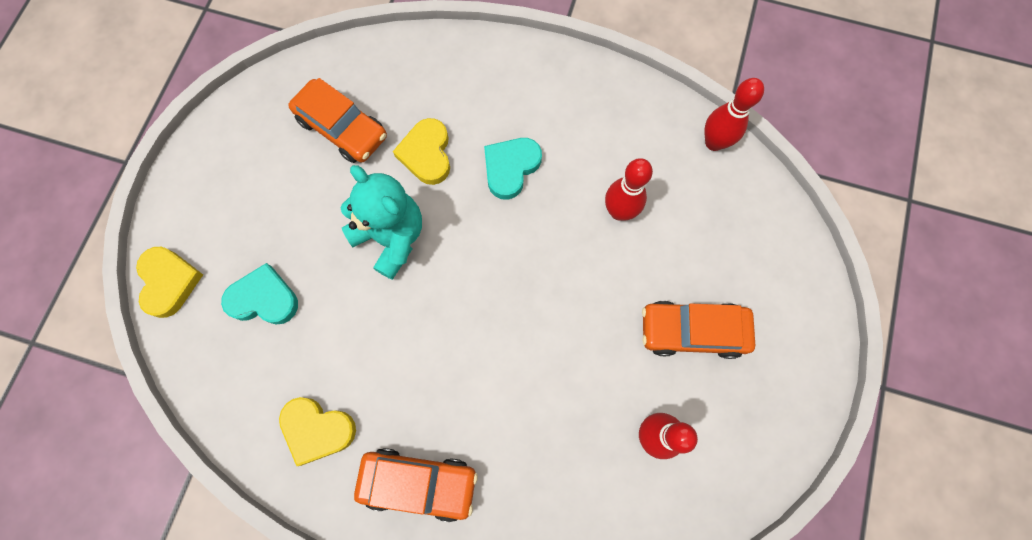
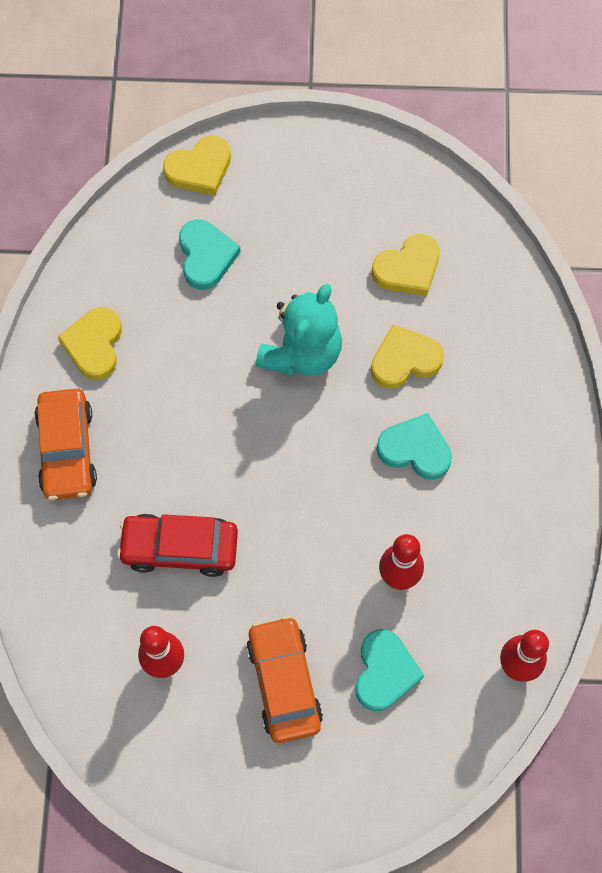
camera: 75 degrees right, 5 degrees down
(342, 128) = (408, 268): orange car -> yellow heart
(547, 394) = (180, 548): none -> red car
(699, 245) = (384, 672): none -> turquoise heart

